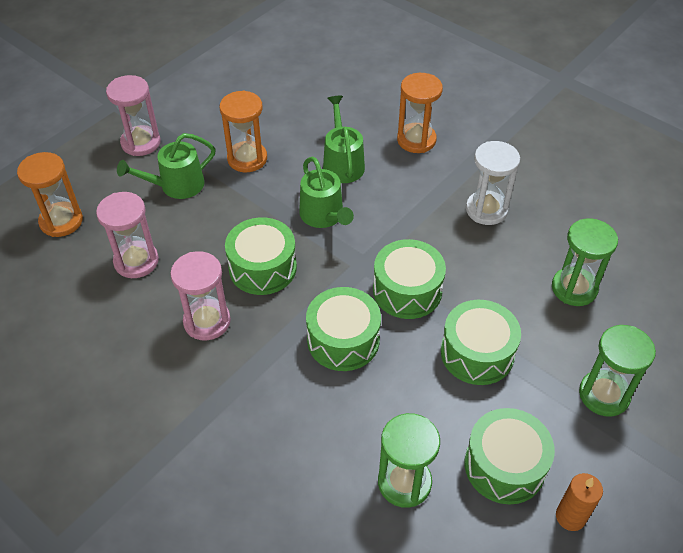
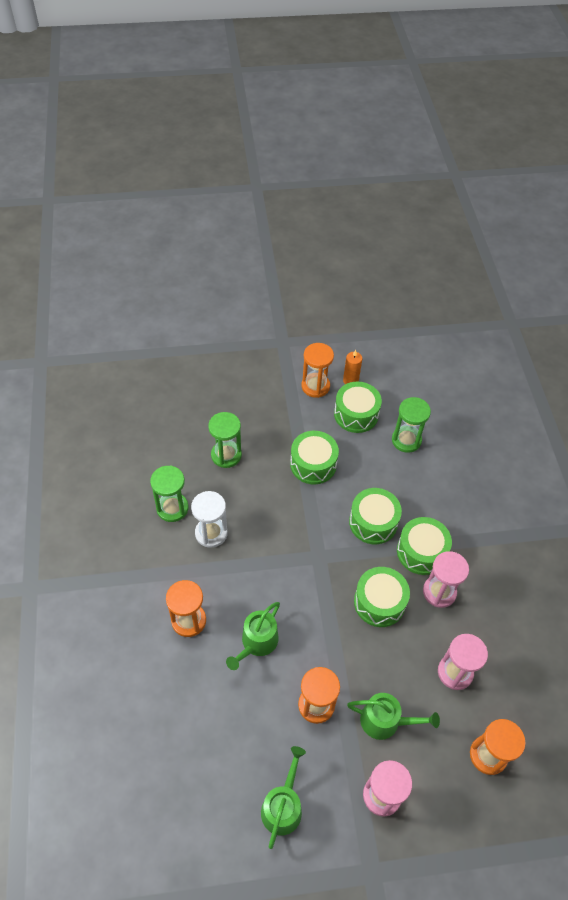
camera: 140 degrees left, 5 degrees up
(324, 216) = (309, 610): green watering can -> green watering can (283, 806)
(407, 290) = (312, 522): green drum -> green drum (421, 552)
(599, 463) = (315, 386): none -> orange hourglass
(604, 395) = (278, 405): green hourglass -> green hourglass (172, 508)

